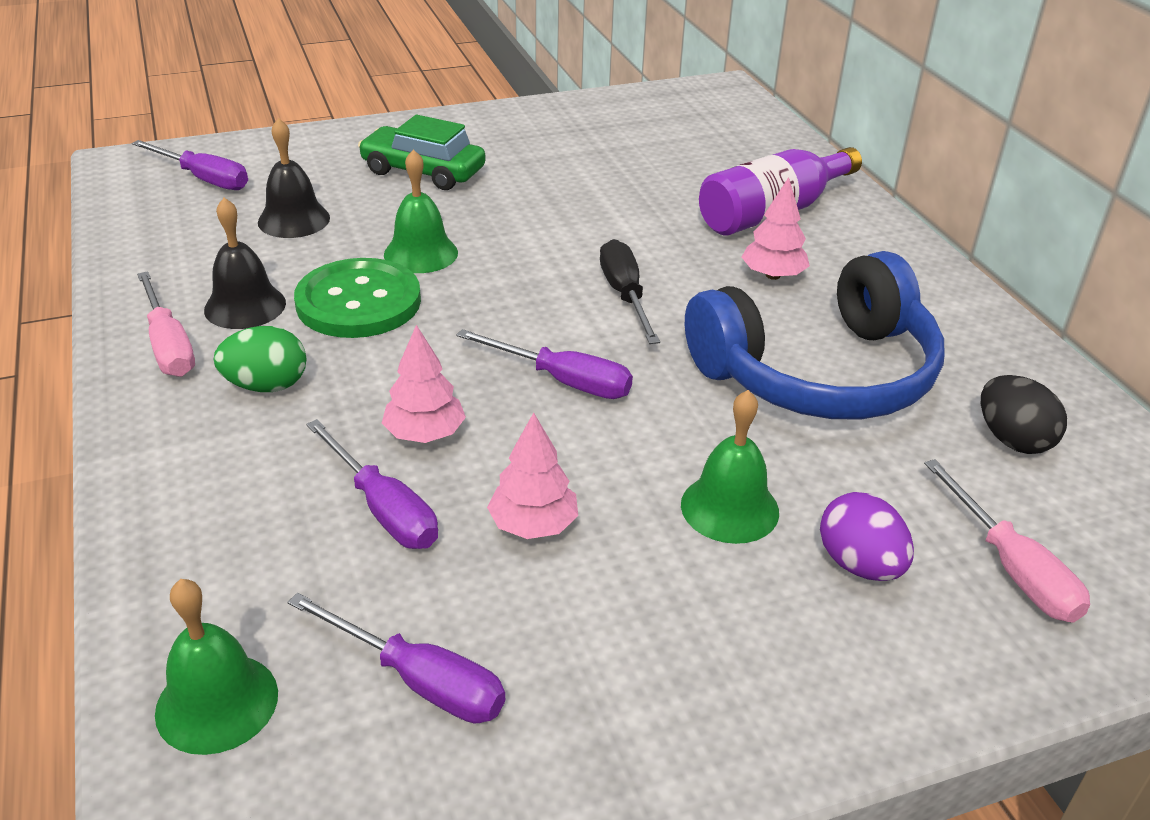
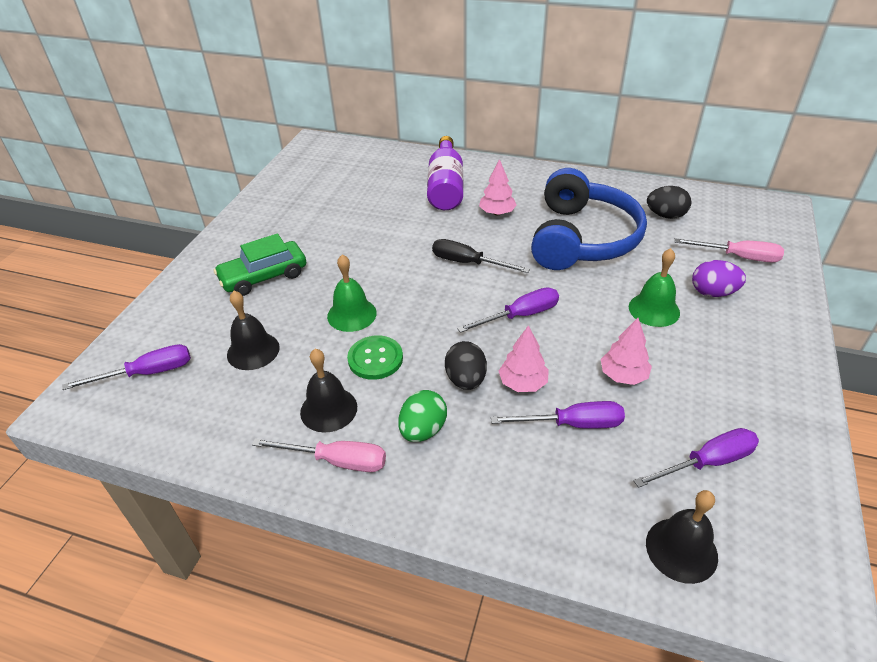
camera: 50 degrees left, 5 degrees up
(217, 702) = (681, 549): green bell -> black bell
(358, 302) = (375, 359): green button -> green button, size x0.66
(386, 384) = (466, 380): none -> black egg

